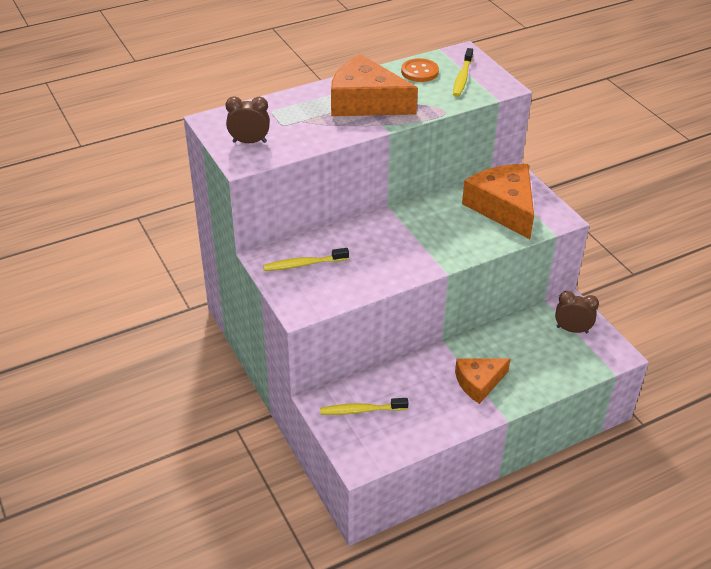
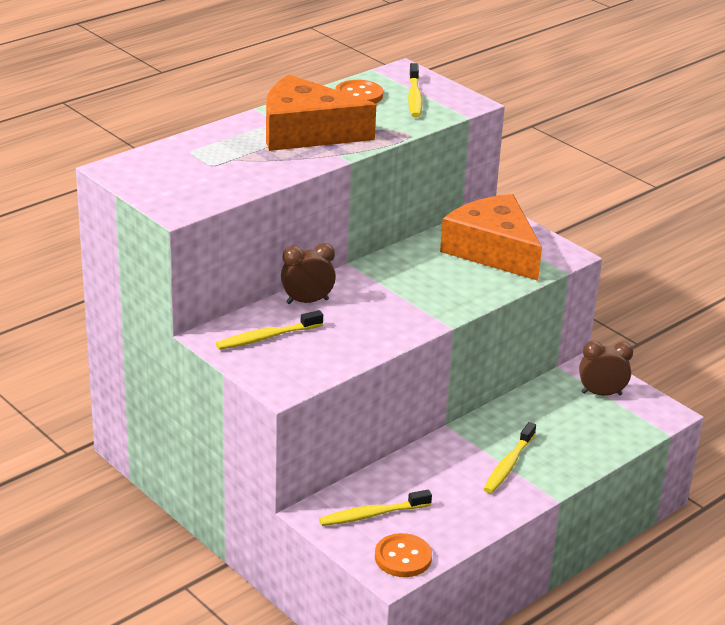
camera: 15 degrees left, 10 degrees down
(249, 142) = (177, 187): brown clock -> brown clock (307, 301)
(372, 451) = (403, 557): none -> orange button
(479, 382) = (508, 465): orange cheese -> yellow toothbrush

